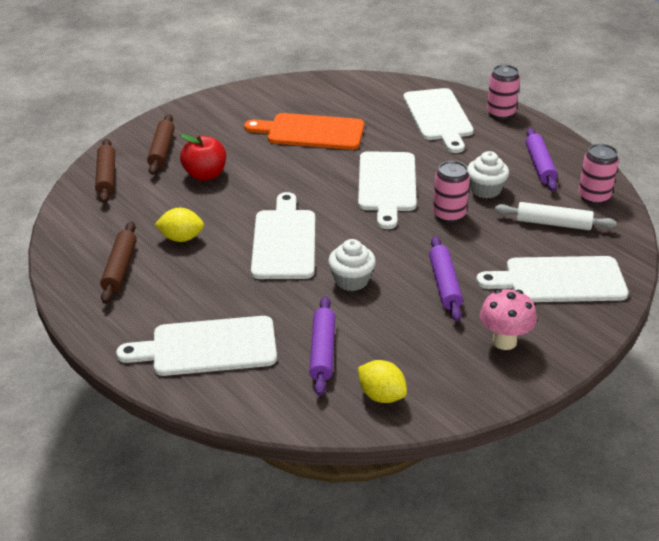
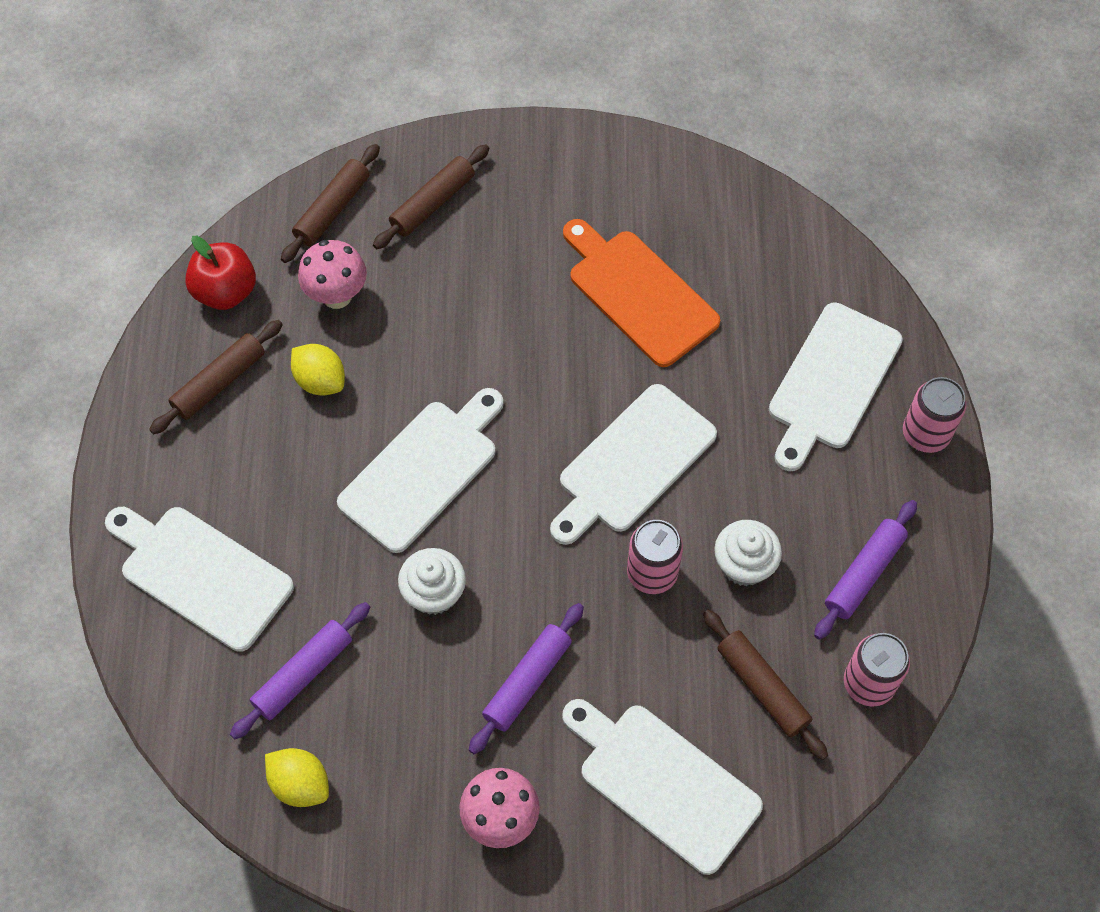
camera: 40 degrees right, 25 degrees up
(150, 204) = (337, 296): none -> pink mushroom
(205, 175) = (441, 286): red apple -> red apple (225, 291)
(381, 395) = (300, 784): yellow lemon -> yellow lemon turned 45 degrees counterclockwise
(553, 223) = (762, 687): white rolling pin -> brown rolling pin

